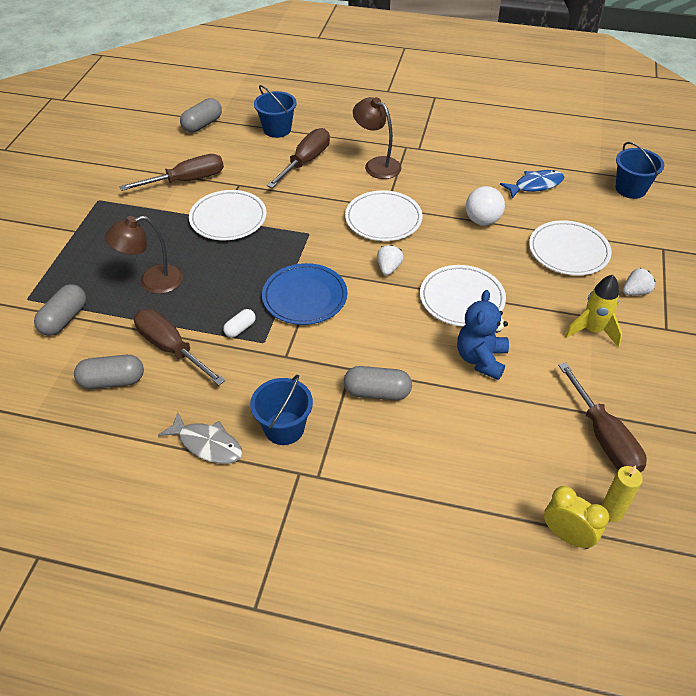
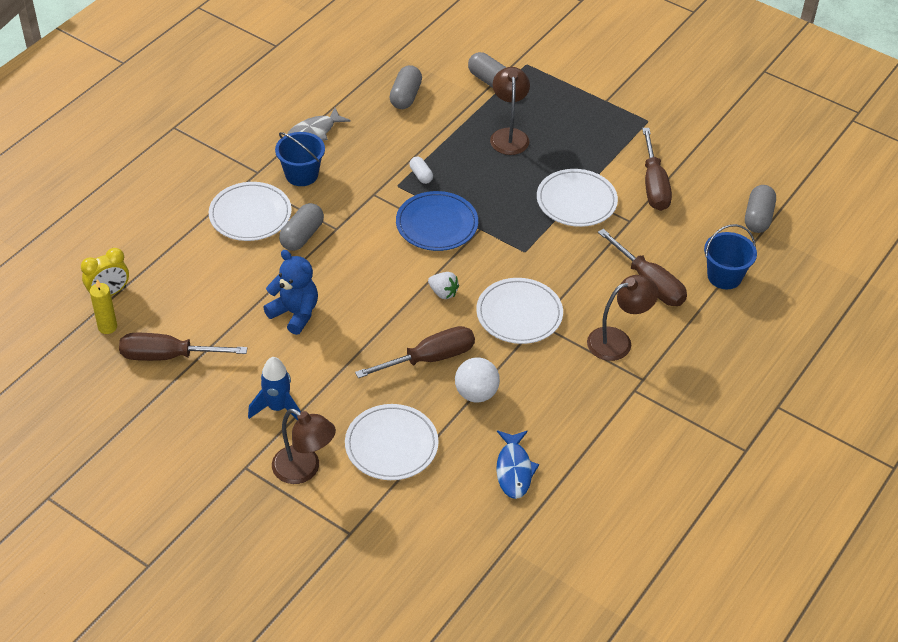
camera: 110 degrees right, 0 degrees up
(171, 349) = (421, 132): brown screwdriver -> brown screwdriver (429, 359)
(202, 125) = (758, 218): grey capsule -> grey capsule turned 45 degrees clockwise
(462, 298) = (373, 330): white plate -> white plate (250, 214)
(592, 331) = (278, 408): yellow rocket -> blue rocket
(630, 189) = (463, 562): blue bucket -> none
(635, 292) = (304, 470): white strawberry -> brown lamp

